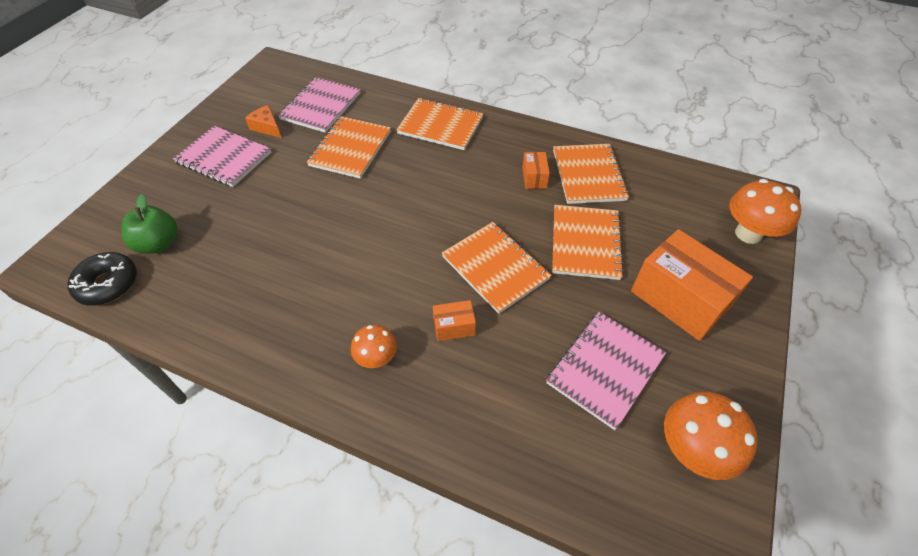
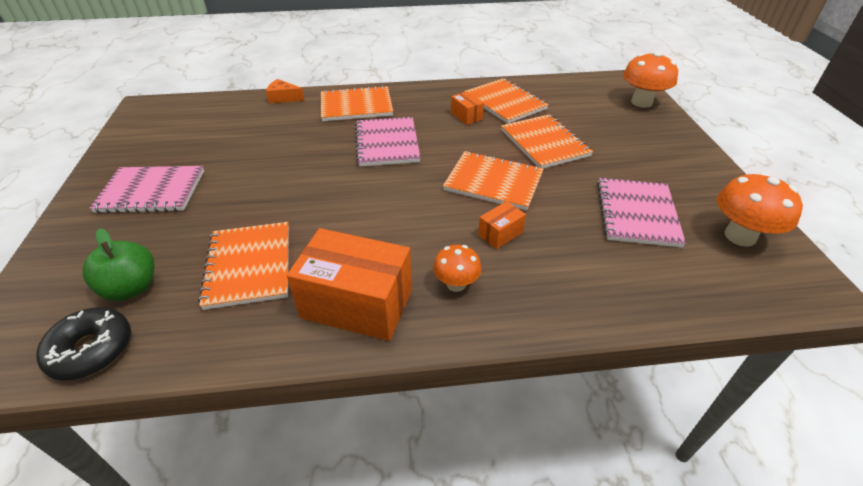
camera: 30 degrees left, 10 degrees down
(267, 127) = (181, 154): orange cheese -> orange cheese (283, 98)
(321, 106) = (227, 123): pink notebook -> pink notebook (387, 143)
(350, 149) = (286, 144): orange notebook -> orange notebook (249, 266)
(679, 299) = (639, 153): orange box -> orange box (357, 304)

